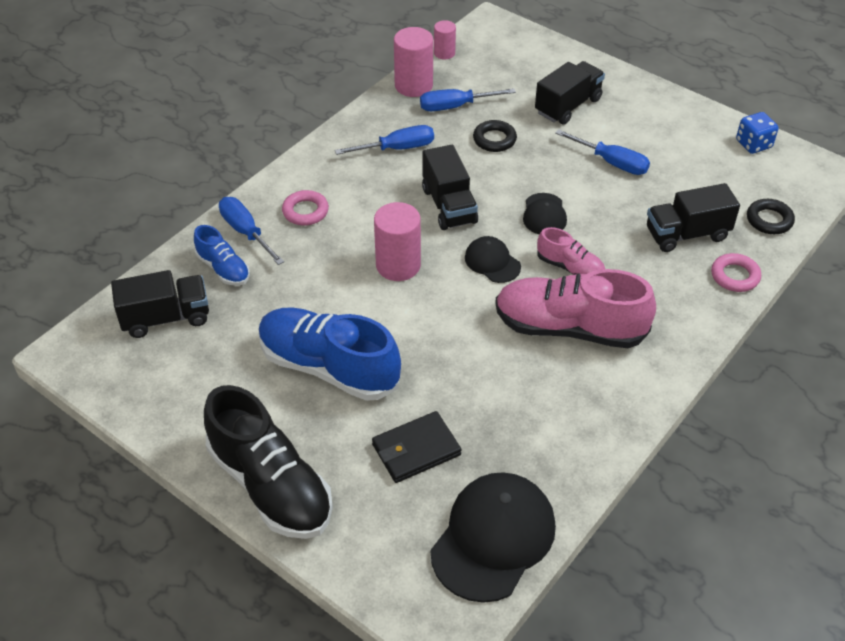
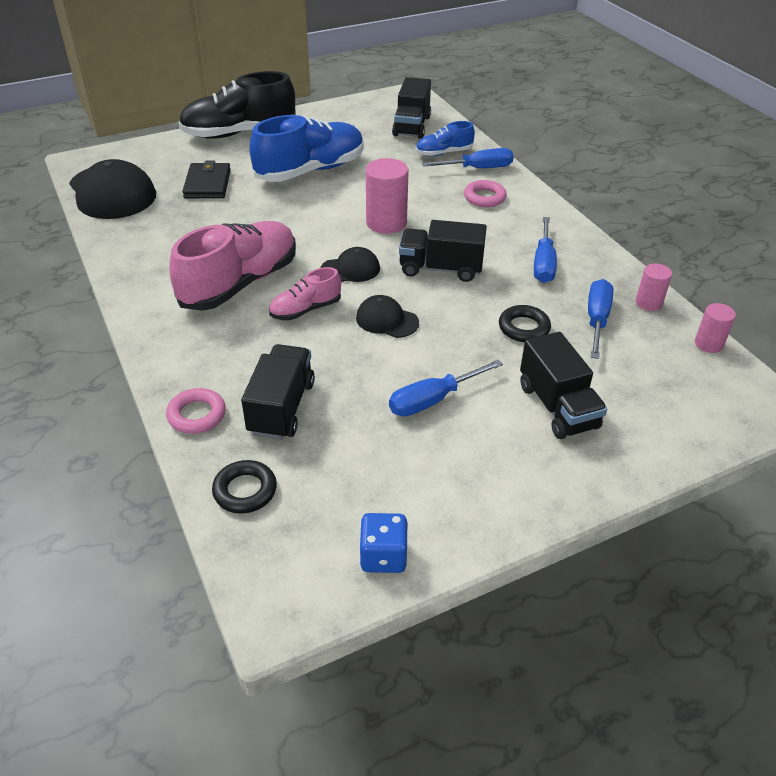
camera: 115 degrees right, 5 degrees down
(413, 85) = (648, 303): pink cylinder -> pink cylinder, size x0.58

